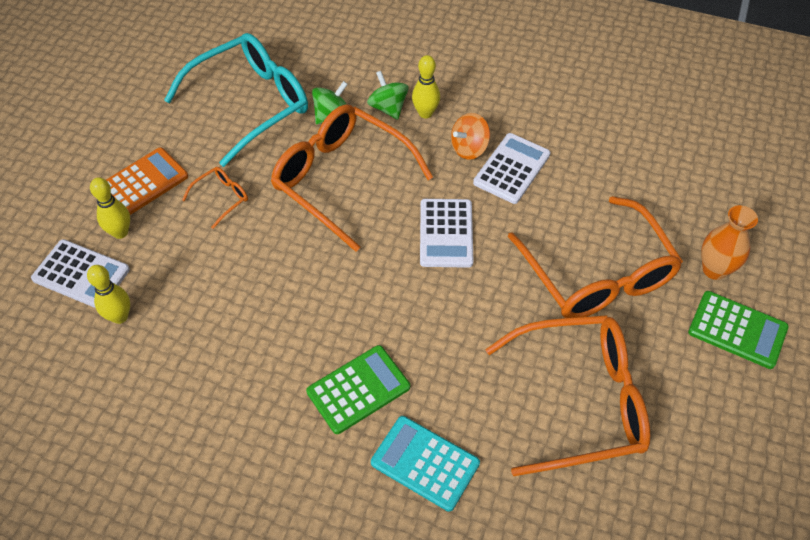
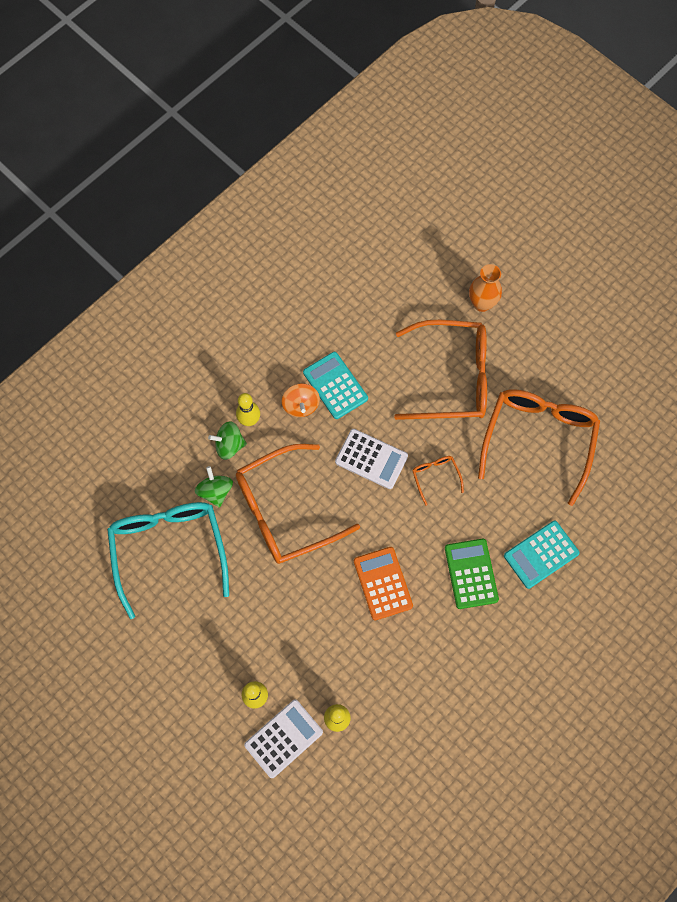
camera: 65 degrees left, 15 degrees up
(143, 183) = (213, 664): orange calculator -> orange calculator (383, 583)
(221, 198) = (259, 608): orange glasses -> orange glasses (435, 477)
(512, 169) = (335, 385): white calculator -> turquoise calculator
(737, 330) = (531, 318): green calculator -> none

